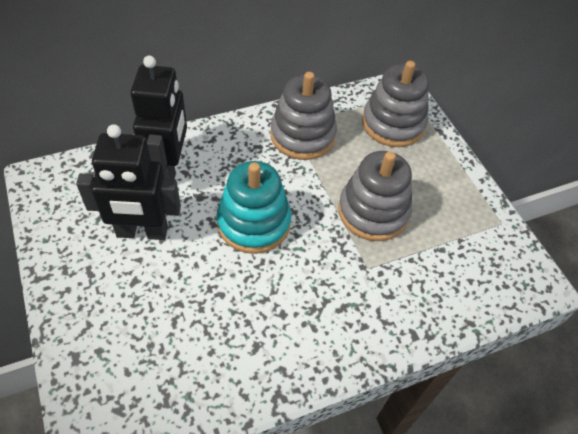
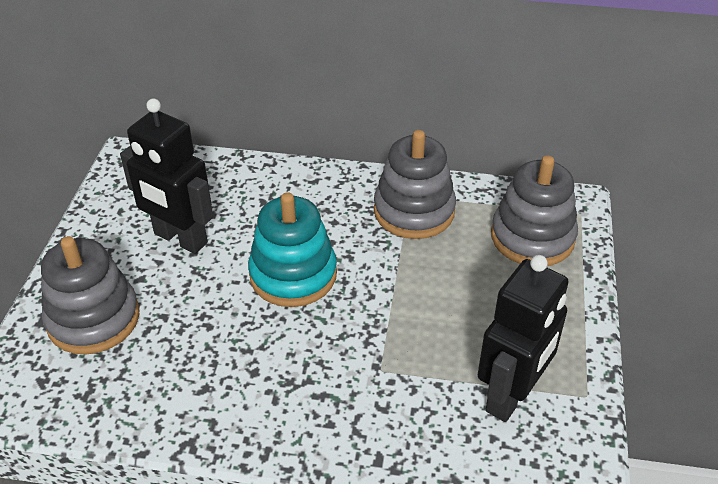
camera: 35 degrees right, 10 degrees down
(169, 168) = (251, 191): black robot -> black robot (511, 395)
(373, 212) = (432, 317): grey stacking toy -> grey stacking toy (93, 319)

